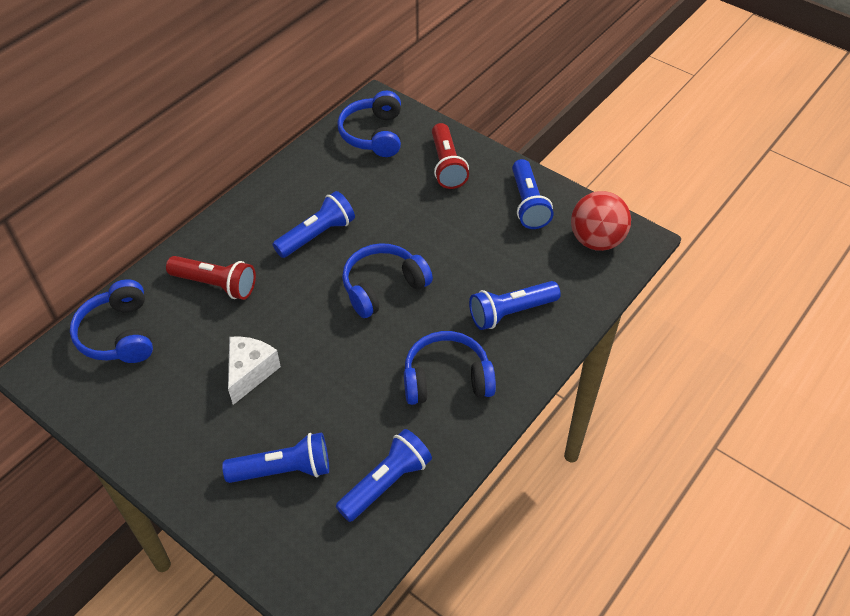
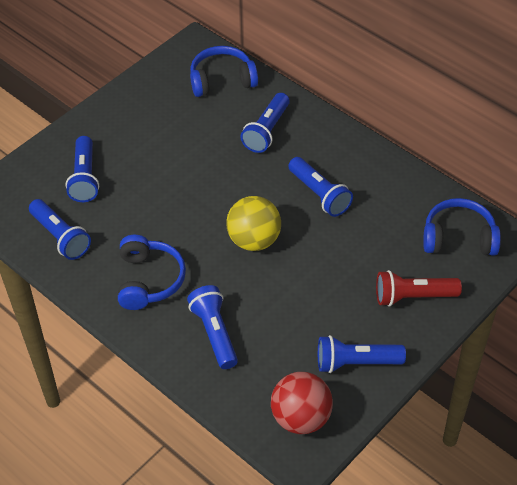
camera: 95 degrees right, 0 degrees up
(216, 285) = (266, 131): red flashlight -> blue flashlight
(250, 372) = (175, 156): white cheese -> none
(383, 287) = (254, 240): blue headphones -> yellow ball

